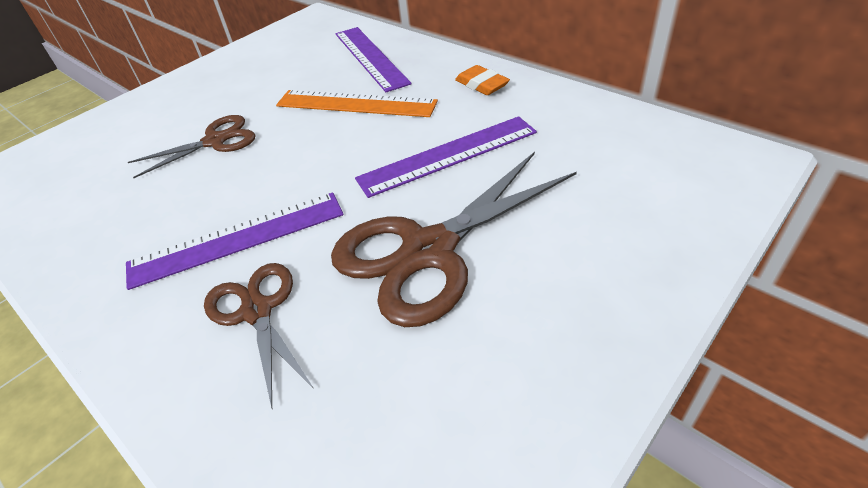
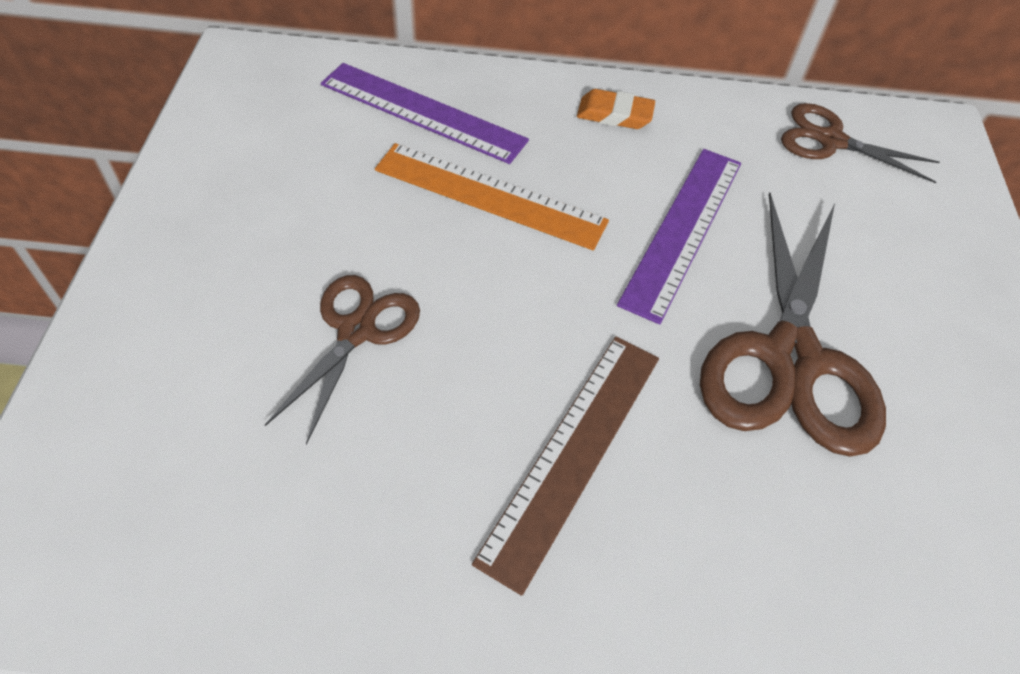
camera: 45 degrees left, 10 degrees up
(237, 239) = (573, 453): purple ruler -> brown ruler
(257, 311) = (705, 524): brown scissors -> brown scissors (831, 141)
(355, 104) = (489, 195): orange ruler -> orange ruler turned 45 degrees clockwise

